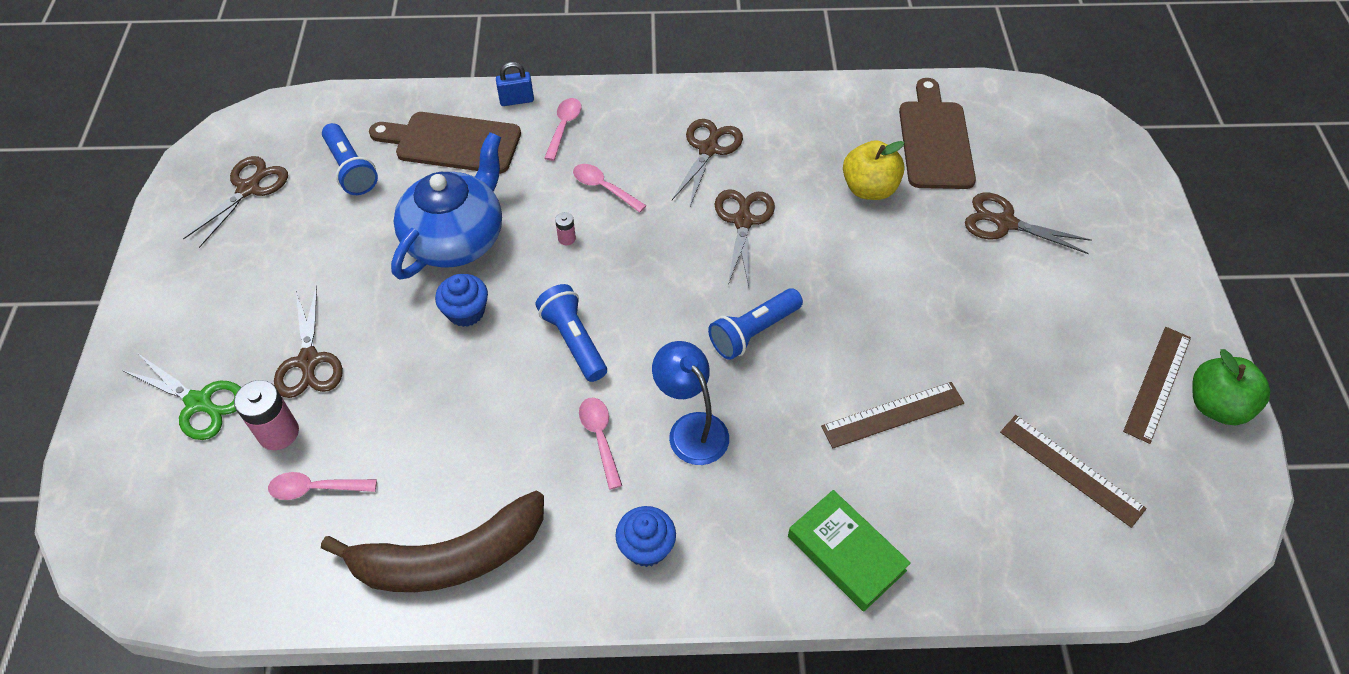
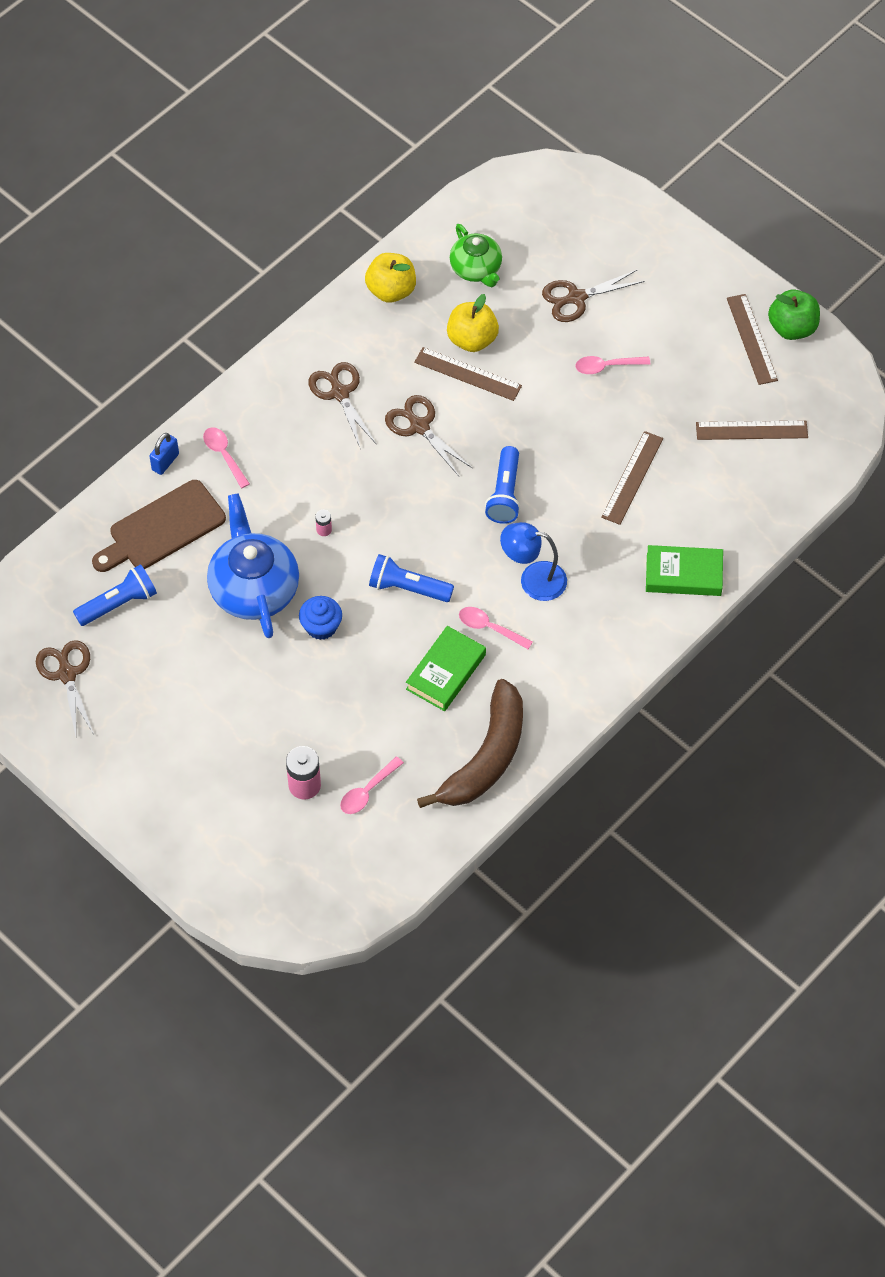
camera: 45 degrees left, 5 degrees up
(199, 403) = (233, 813): green scissors -> none
(309, 361) = (265, 735): brown scissors -> none
(351, 169) = (118, 603): blue flashlight -> blue flashlight turned 45 degrees counterclockwise
(514, 442) = (446, 672): none -> green book
(604, 188) = (305, 476): pink spoon -> pink spoon (607, 366)
(646, 547) = (581, 661): blue cupcake -> none
(834, 212) = (468, 374): none -> brown ruler
(841, 107) = (391, 290): none -> yellow apple
(934, 140) = (476, 269): brown cutting board -> green teapot

